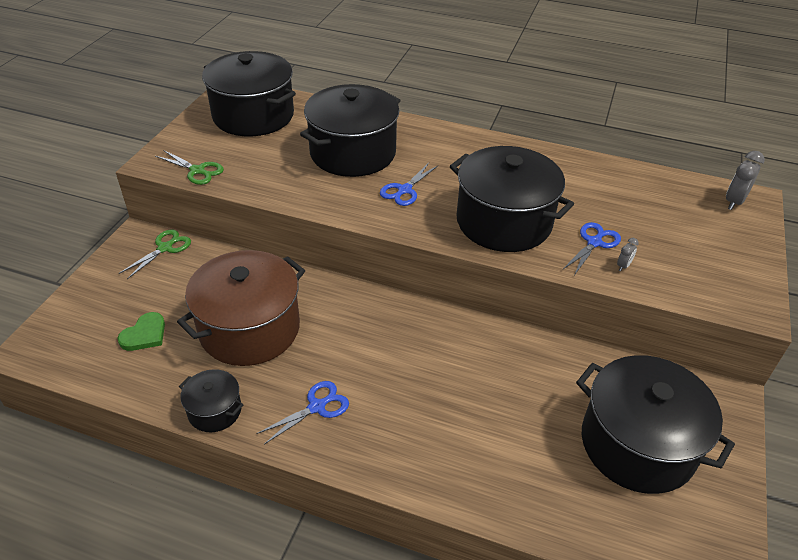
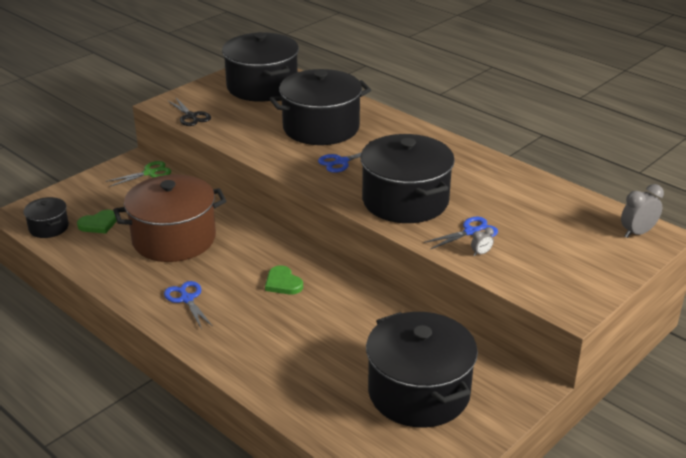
camera: 25 degrees right, 10 degrees down
(197, 171) = (191, 116): green scissors -> black scissors
(215, 411) = (114, 281): black pot -> black pot (48, 227)
(317, 407) = (187, 299): blue scissors -> blue scissors turned 105 degrees counterclockwise
(408, 350) = (283, 283): none -> green heart

